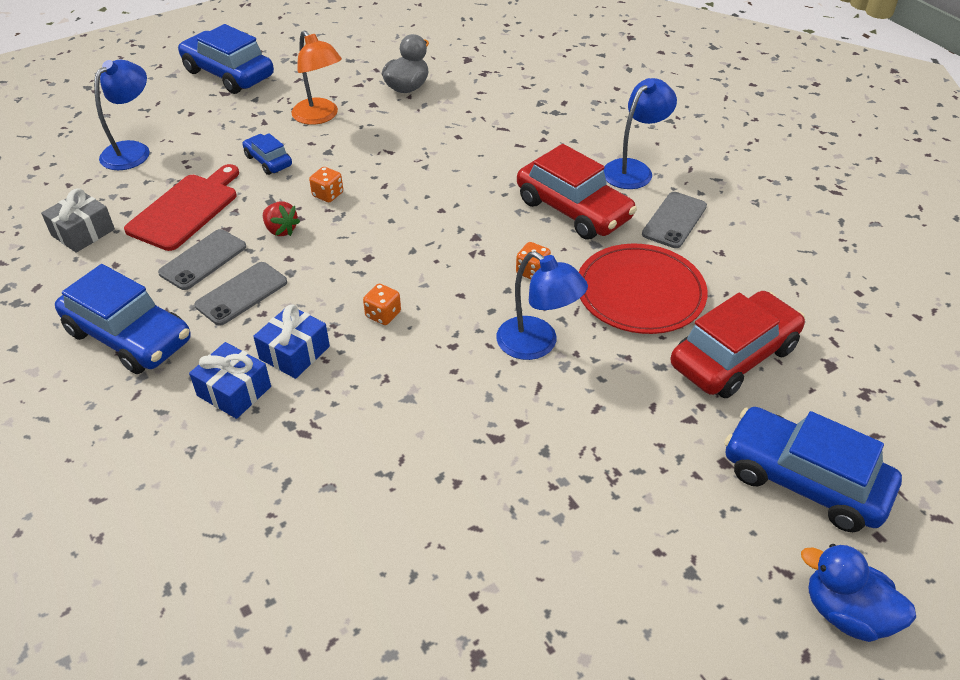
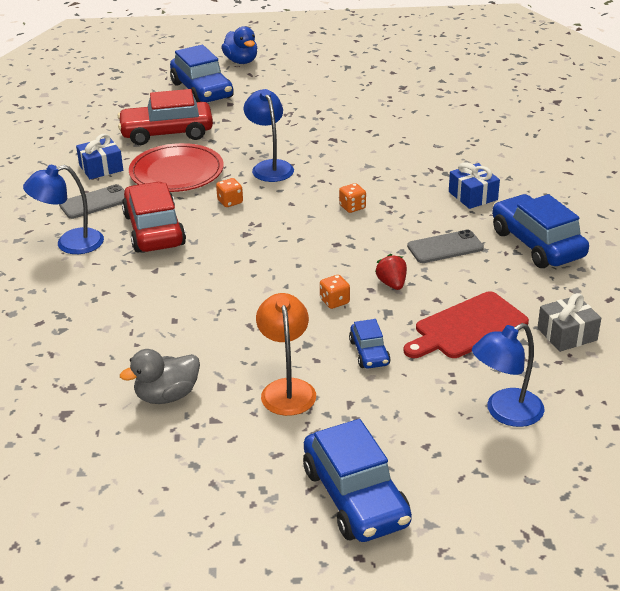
camera: 150 degrees left, 10 degrees down
(203, 260) = (466, 279): grey phone -> none
(294, 353) = (424, 204): blue gift -> blue gift (101, 168)

